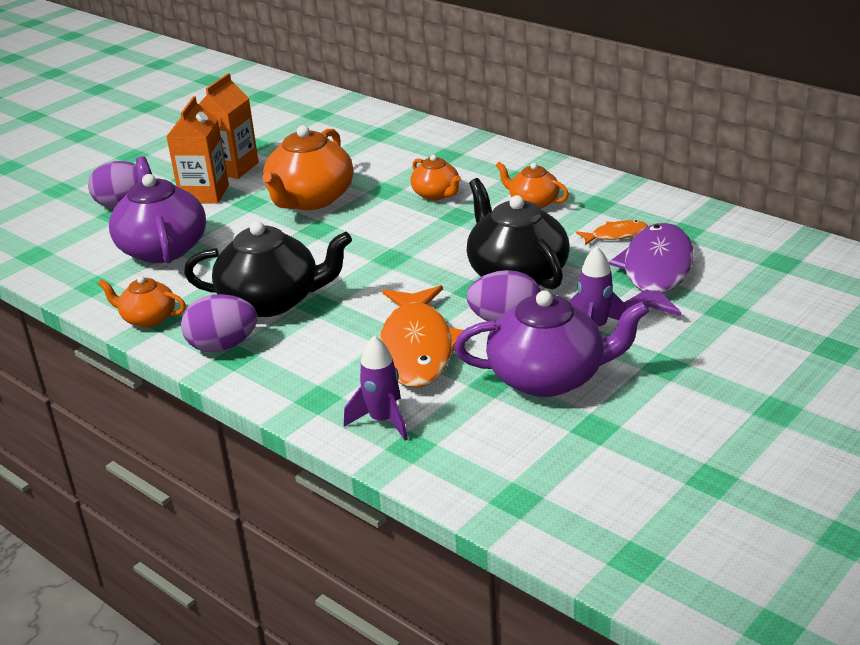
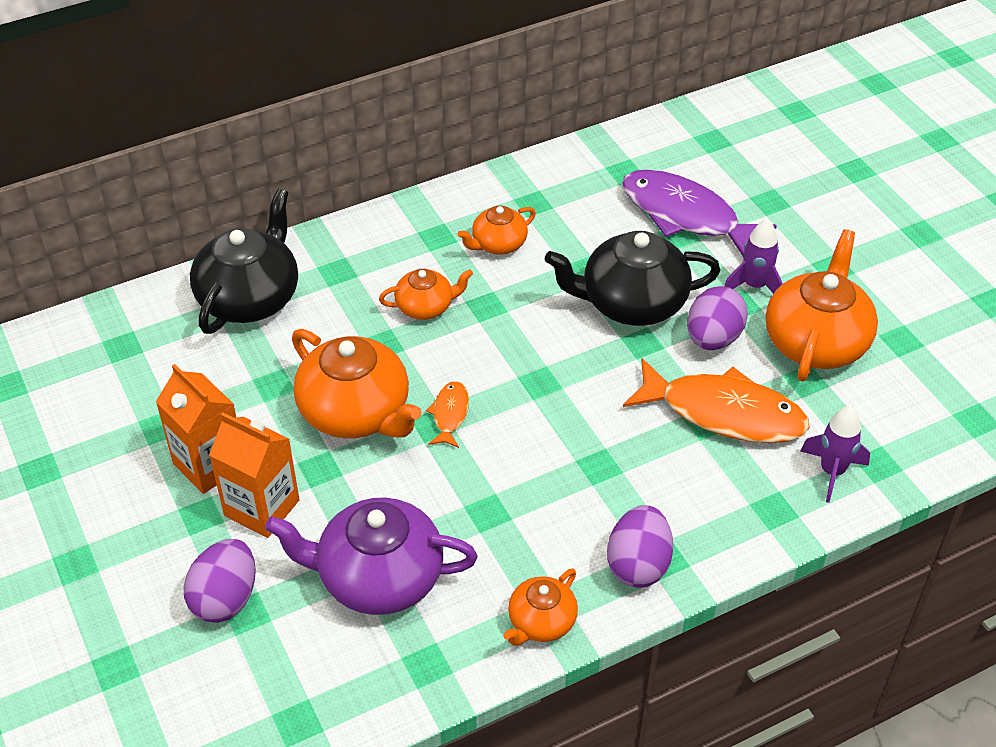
camera: 70 degrees left, 15 degrees up
(272, 301) = (569, 502): black teapot -> black teapot (250, 298)
(548, 377) = (816, 342): purple teapot -> orange teapot
(615, 235) = (602, 214): orange fish -> orange fish (450, 414)

